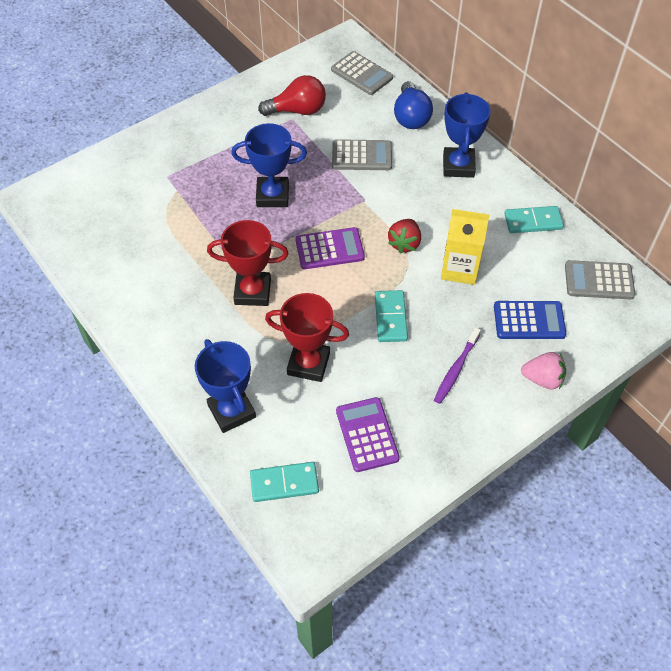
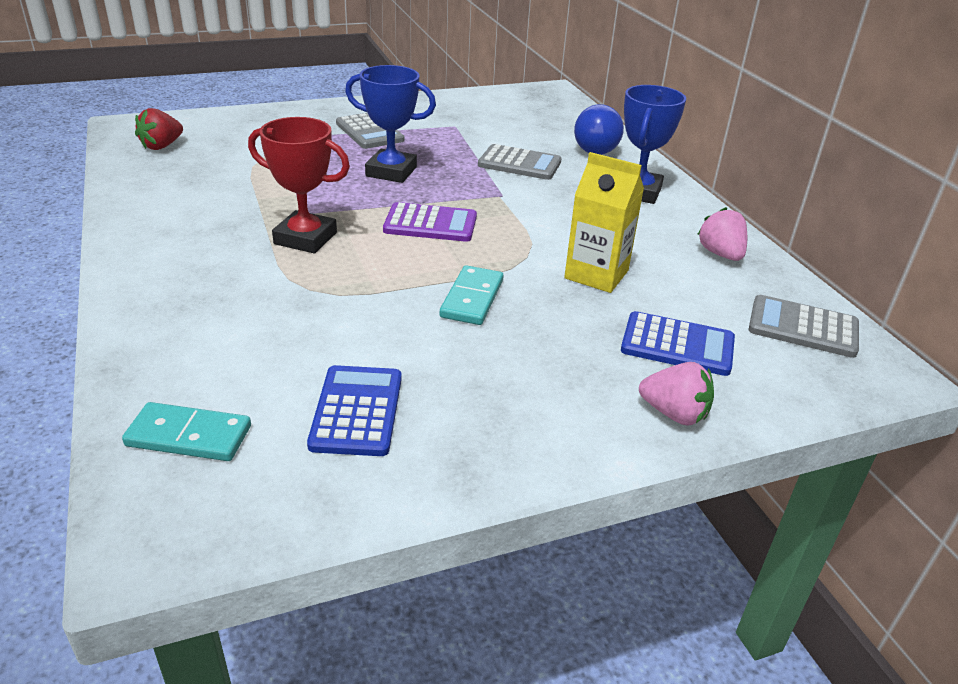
camera: 15 degrees right, 20 degrees down
(231, 411) = (183, 338): blue trophy -> none
(297, 110) = (465, 122): red light bulb -> none
(308, 364) = (326, 317): red trophy -> none
(362, 74) = (555, 112): grey calculator -> grey calculator (369, 132)
(367, 435) = (357, 411): purple calculator -> blue calculator
(404, 243) = (532, 238): red strawberry -> red strawberry (162, 146)
(456, 369) = (539, 371): purple toothbrush -> none
(533, 222) = (720, 254): turquoise domino -> pink strawberry

